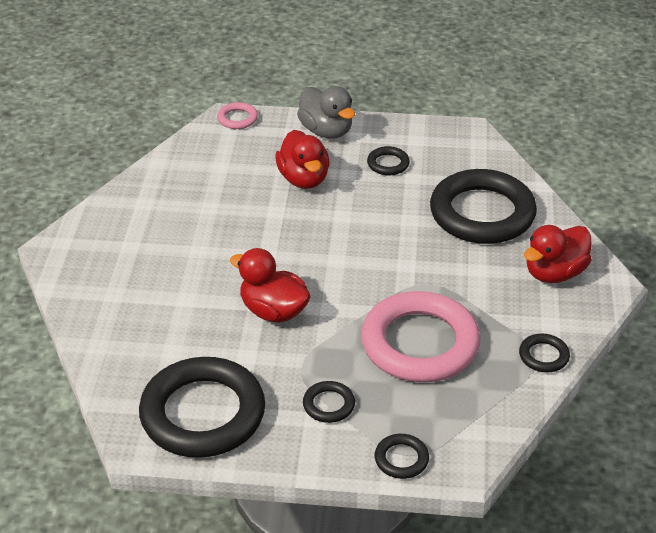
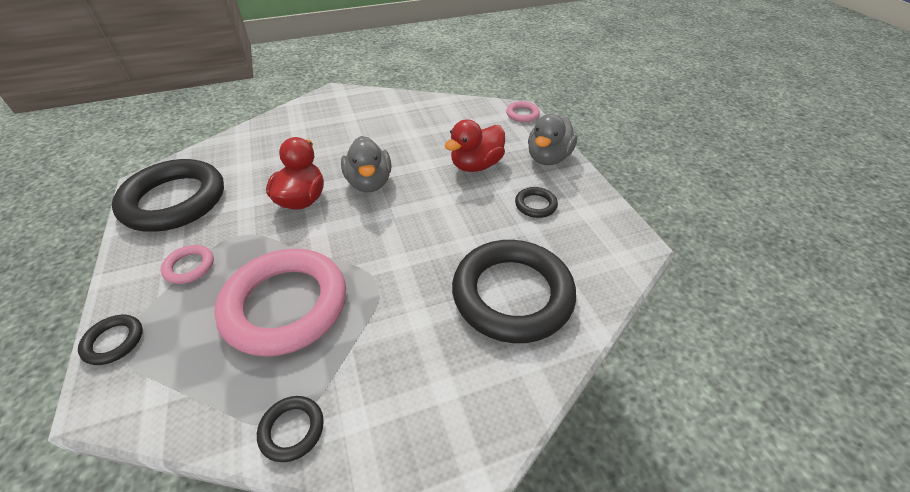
camera: 65 degrees right, 5 degrees up
(279, 258) = (369, 183): none -> grey duck
(328, 405) = (189, 267): black ring -> pink ring
(554, 273) = (449, 396): red duck -> none

